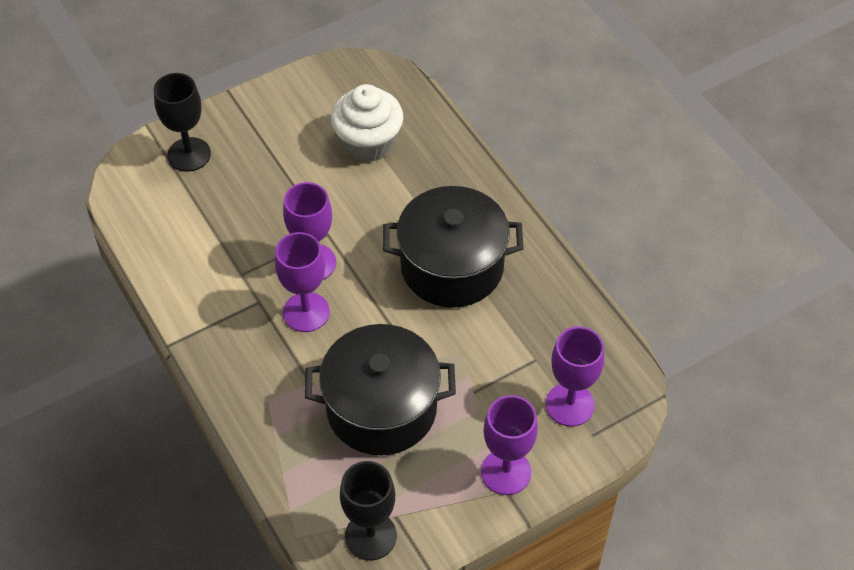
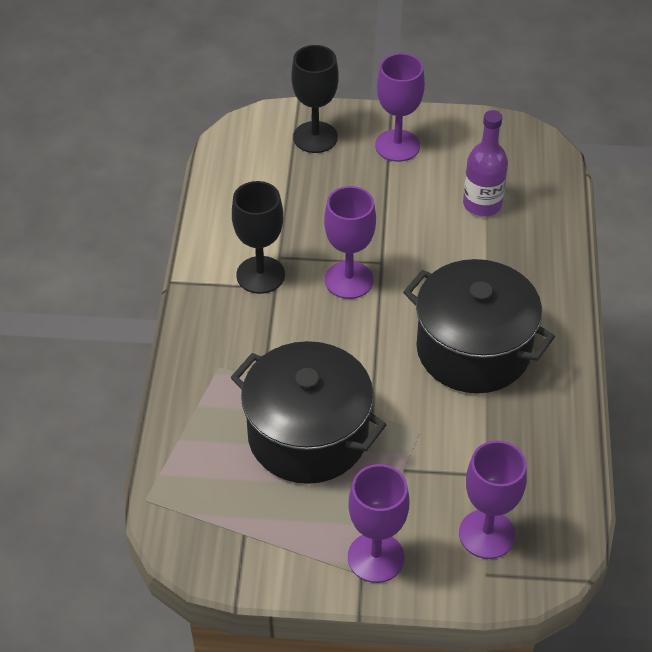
camera: 35 degrees right, 5 degrees down
(306, 312) = (308, 318): purple goblet -> purple goblet (397, 146)
(368, 143) = (482, 204): white cupcake -> purple bottle
(370, 536) = (209, 538): black goblet -> black goblet (260, 275)

